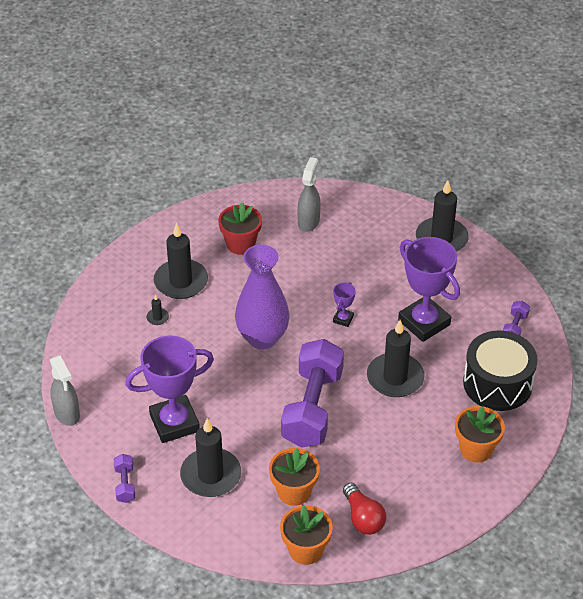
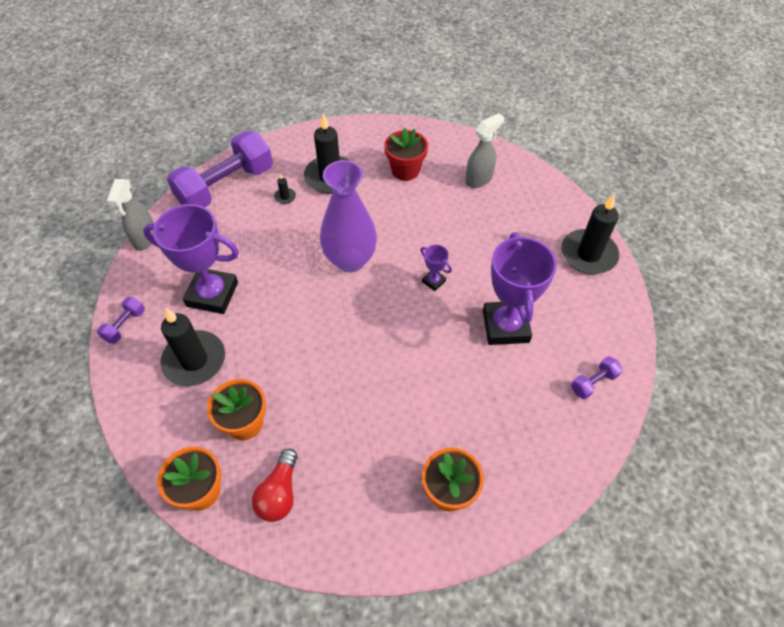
camera: 35 degrees right, 10 degrees up
(312, 408) = (334, 350): purple dumbbell -> purple dumbbell (226, 186)
(343, 319) = (433, 281): purple trophy -> purple trophy turned 75 degrees clockwise
(395, 378) = (432, 365): black candle -> none
(497, 383) = (528, 433): black drum -> none

